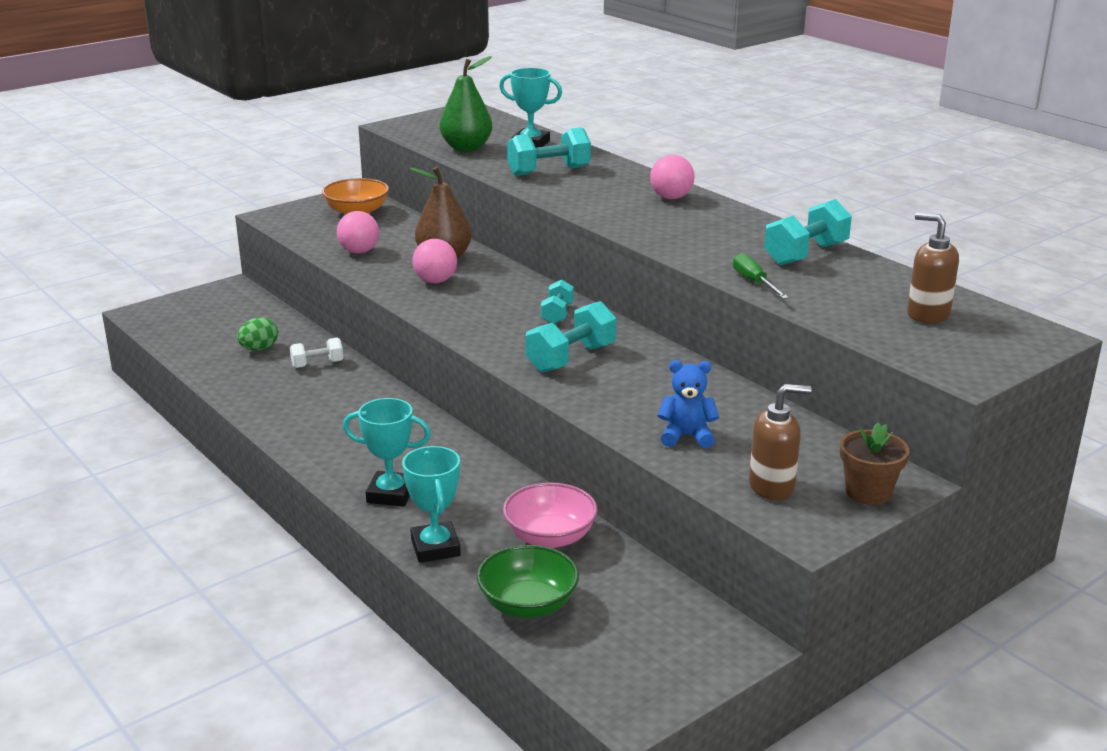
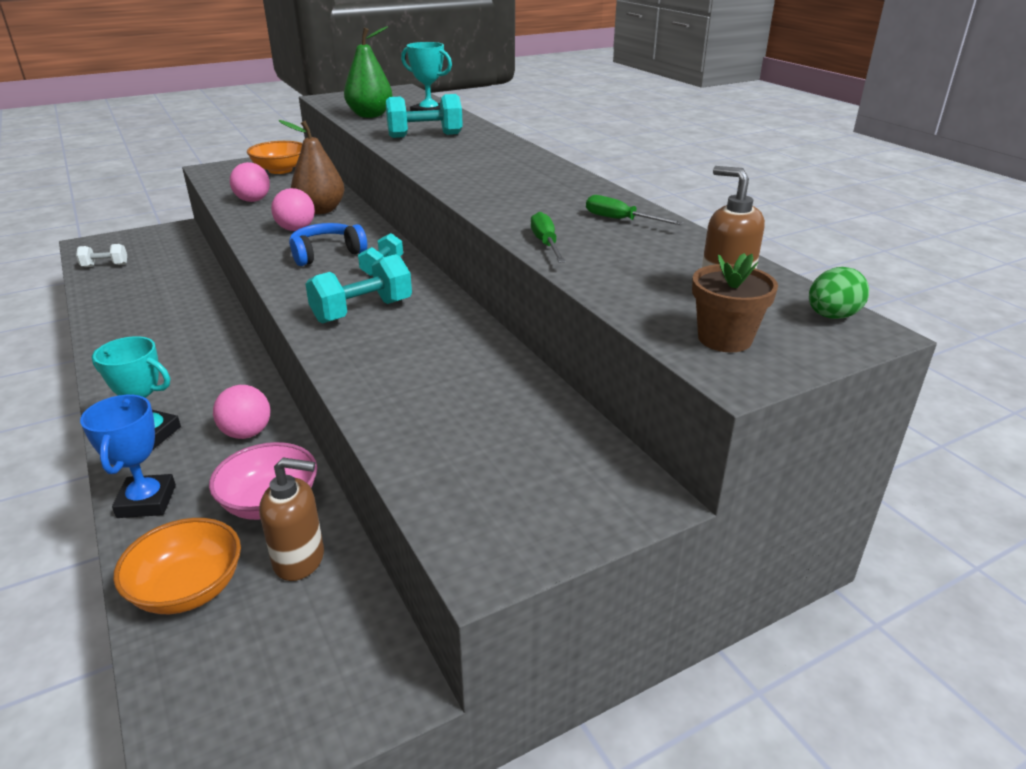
camera: 10 degrees right, 5 degrees up
(259, 349) = (153, 281): green egg -> green egg (831, 316)
(317, 364) = (189, 298): white dumbbell -> white dumbbell (105, 265)
(435, 547) = (146, 501): turquoise trophy -> blue trophy
(490, 305) = (326, 254): none -> blue headphones
(528, 605) = (188, 589): green bowl -> orange bowl
(671, 198) = (520, 162): pink ball -> pink ball (247, 433)
(686, 436) = (421, 409): blue teddy bear -> none
(772, 487) = (478, 487): brown soap dispenser -> brown soap dispenser (299, 560)
(805, 254) = (620, 220): turquoise dumbbell -> green screwdriver
(868, 492) = (592, 509): brown flower pot -> brown flower pot (724, 339)

